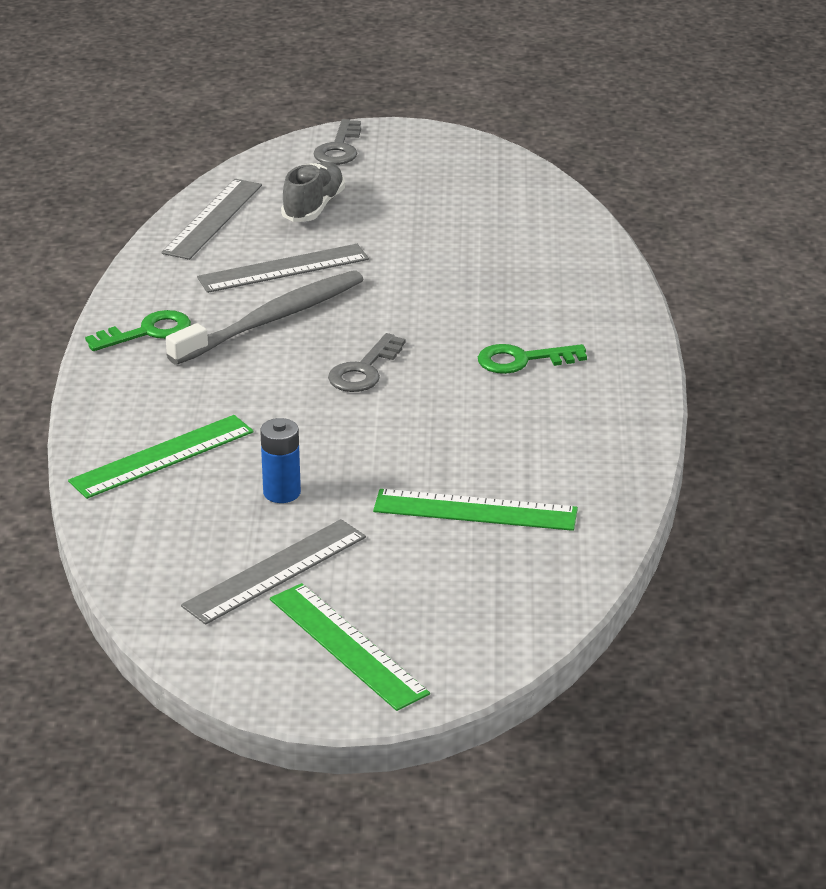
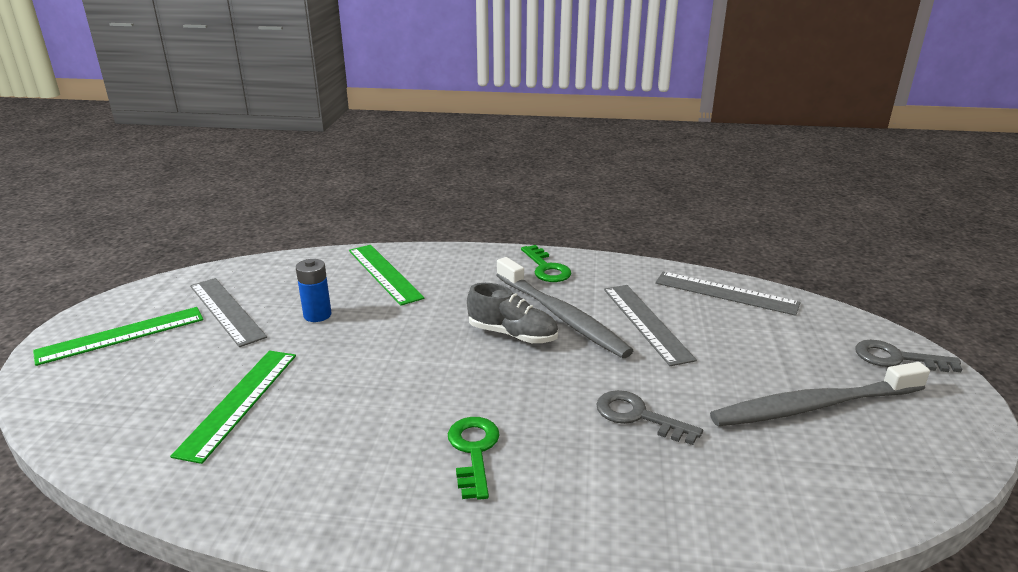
camera: 95 degrees right, 5 degrees down
(313, 207) = (764, 340): grey shoe -> grey shoe (512, 334)
(364, 370) = (475, 356): grey key -> grey key (638, 416)
(422, 196) = (813, 406): none -> grey toothbrush

